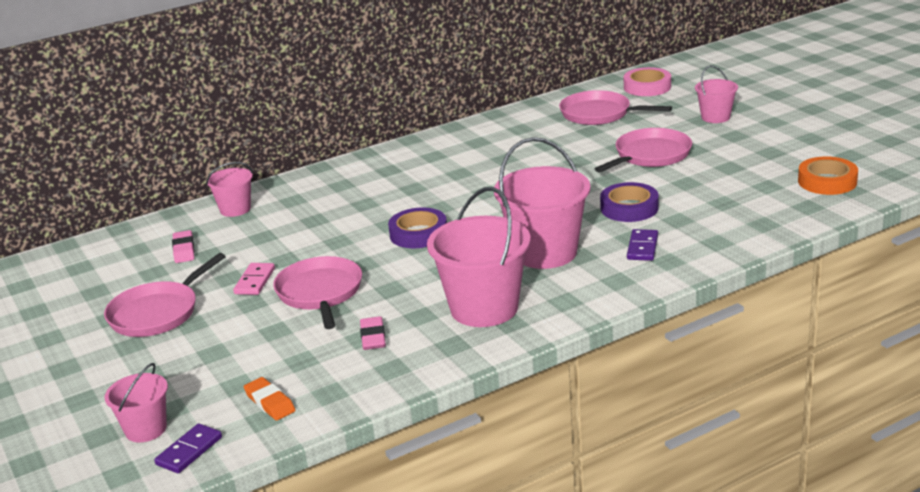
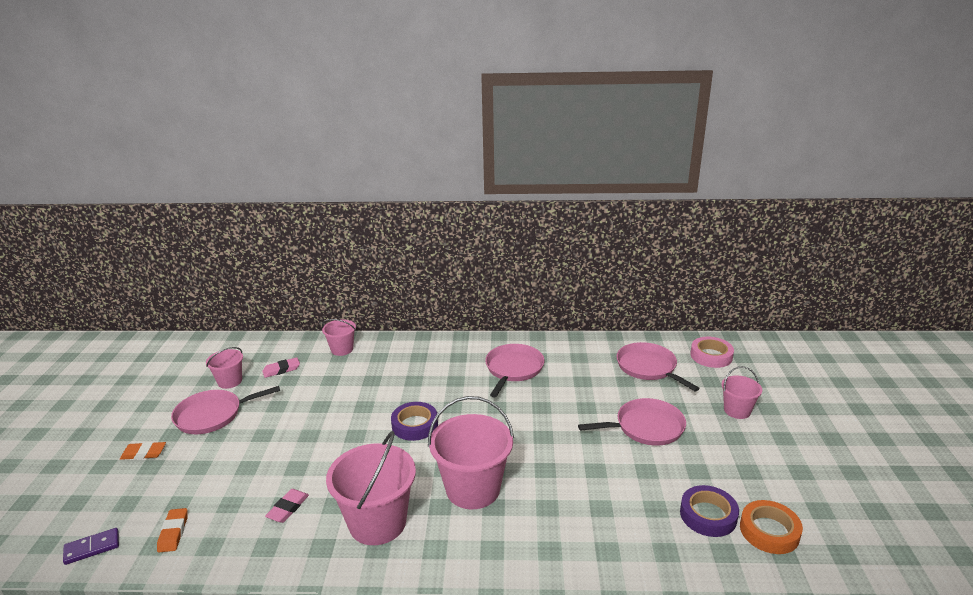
camera: 30 degrees right, 0 degrees up
(120, 371) = (144, 453): none -> orange eraser
(146, 429) = (97, 512): pink bucket -> pink bucket (230, 381)
(184, 250) = (281, 370): pink eraser -> pink eraser turned 45 degrees clockwise
(254, 281) = (285, 416): pink domino -> none
(320, 293) = (305, 448): pink pan -> pink pan (513, 369)
(629, 208) = (576, 475): purple tape -> purple tape (708, 515)
(642, 247) = (545, 523): purple domino -> none

